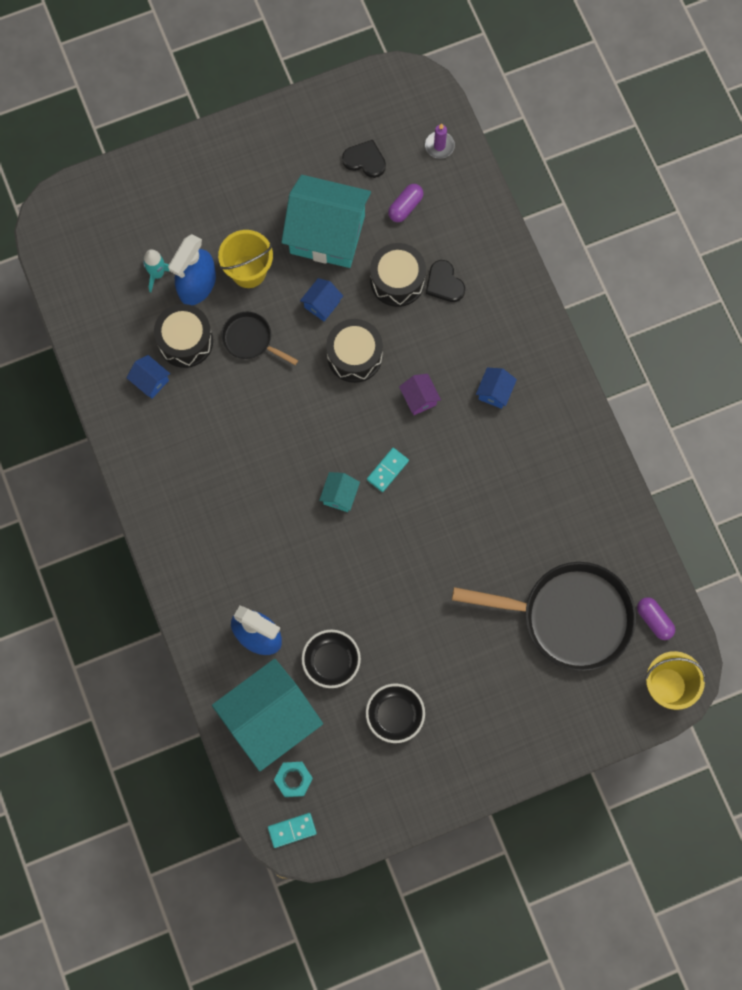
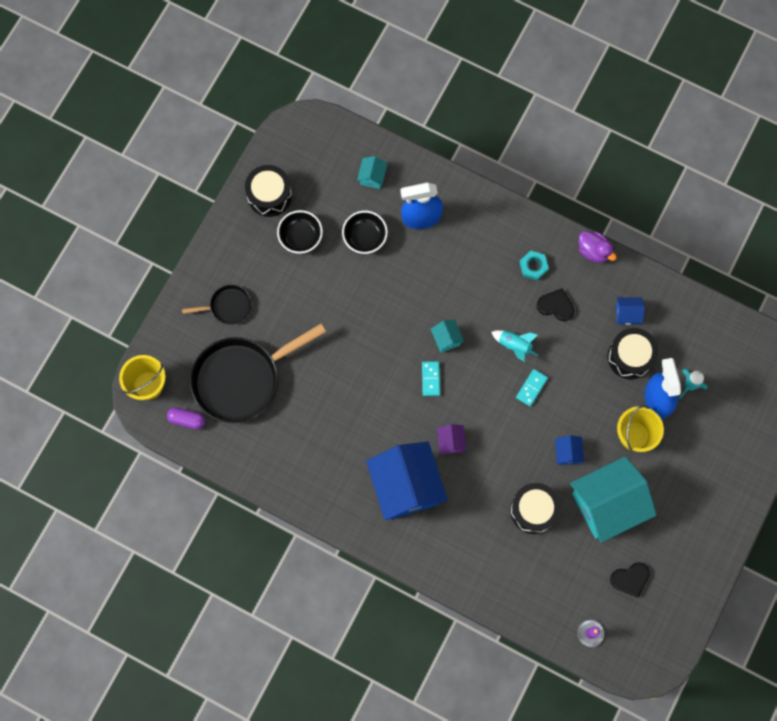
camera: 140 degrees right, 0 degrees up
(125, 464) = (593, 251): none -> purple duck
(250, 339) = (591, 391): black pan -> black pan (228, 306)
(270, 719) = (372, 177): turquoise house -> turquoise house, size x0.42
(282, 437) = (514, 346): none -> turquoise rocket
(292, 830) = (306, 129): turquoise domino -> turquoise domino (531, 388)
(293, 779) = (329, 156): turquoise nut -> turquoise nut (533, 266)
(354, 356) = (516, 436): black drum -> black drum (269, 195)
(405, 207) = (574, 568): purple capsule -> none
(419, 398) = (450, 442): purple house -> purple house turned 60 degrees clockwise
(444, 283) = (501, 534): black heart -> black heart (556, 306)
(494, 392) = (406, 486): blue house -> blue house, size x2.39

